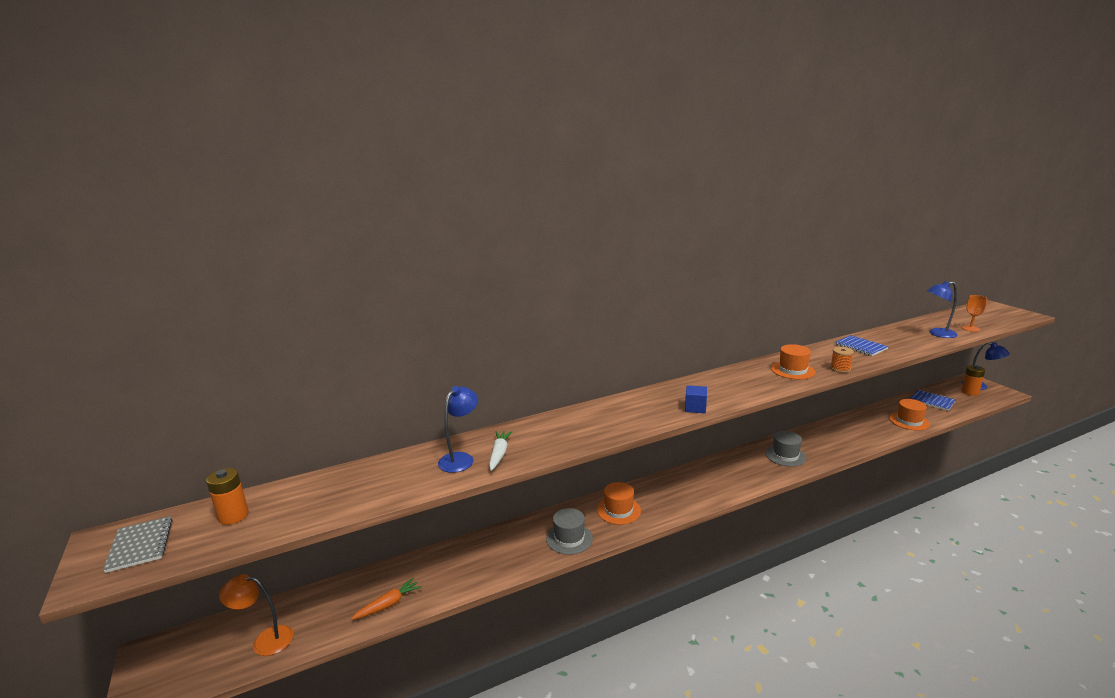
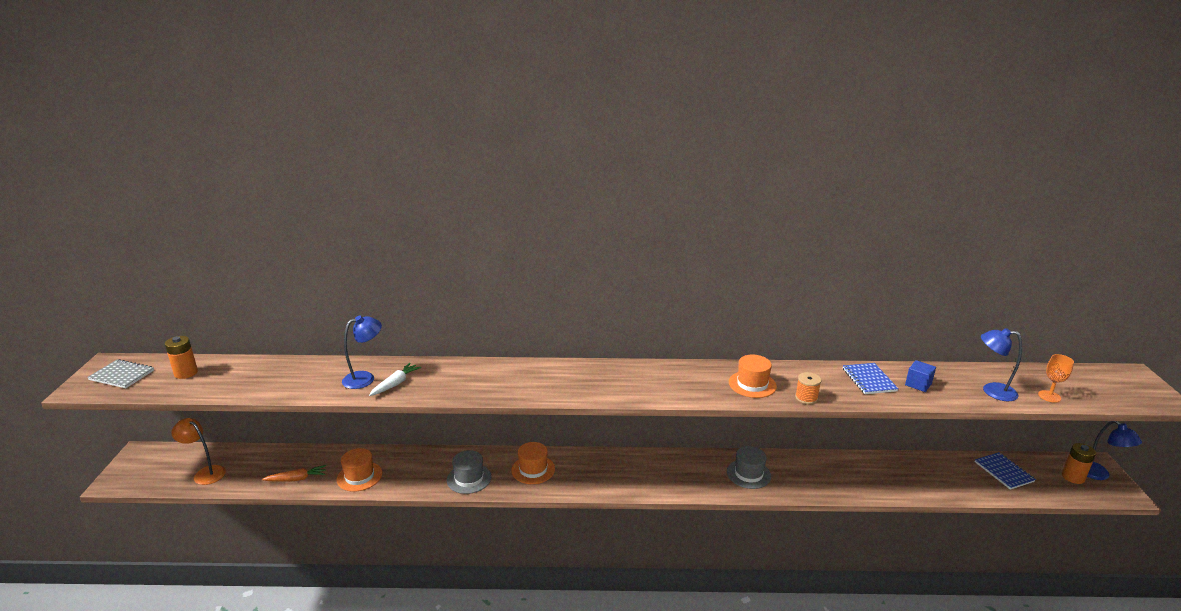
camera: 25 degrees right, 5 degrees up
(140, 545) = (122, 375): grey notebook -> grey notebook turned 75 degrees counterclockwise
(695, 408) = (602, 394): blue cube -> blue cube (918, 384)
(909, 421) = (941, 485): orange hat -> orange hat (359, 476)

